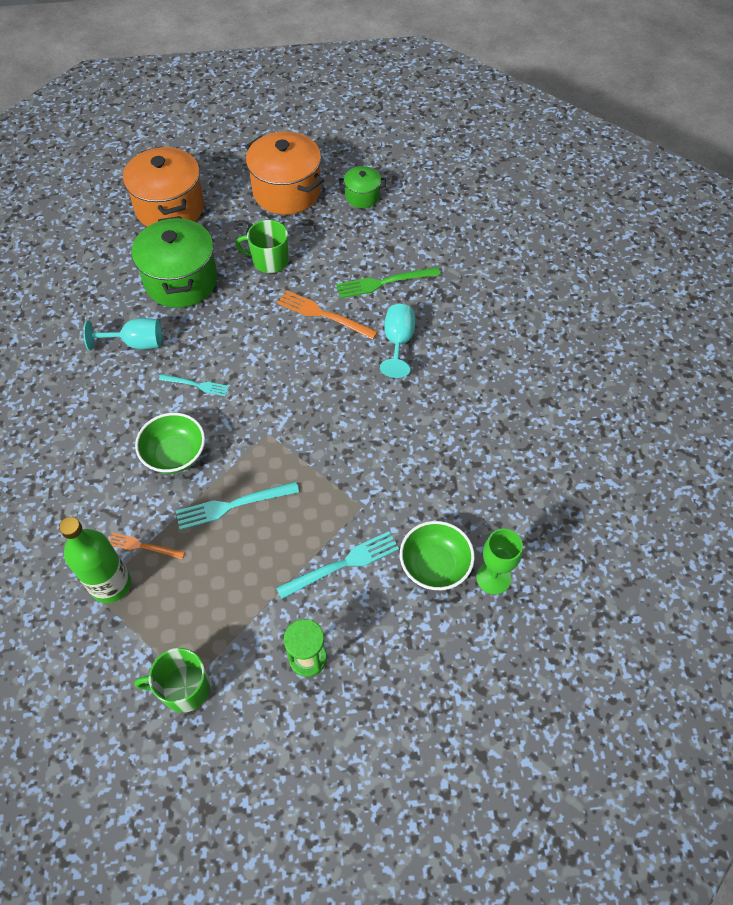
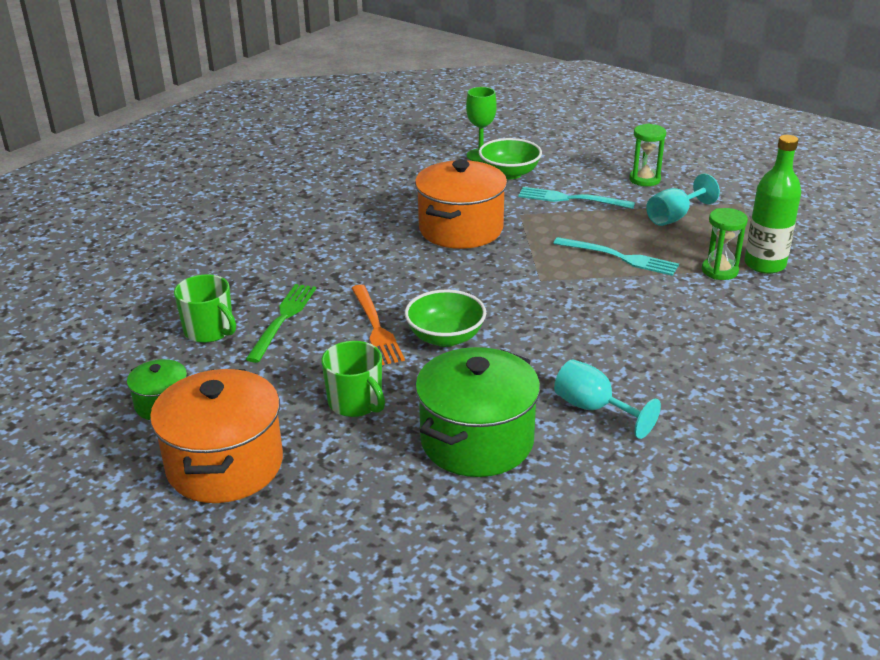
camera: 135 degrees left, 25 degrees down
(143, 546) = (719, 271): orange fork -> green hourglass
(170, 208) = (386, 543): orange pot -> orange pot (461, 229)
(175, 455) = (638, 306): green bowl -> green bowl (445, 337)
(184, 688) = (745, 203): green mug -> green mug (209, 330)
(196, 385) = (566, 341): turquoise fork -> none
(384, 282) = (283, 319): green fork -> green fork turned 105 degrees counterclockwise
(398, 342) = (346, 275): turquoise goblet -> turquoise goblet (674, 217)

